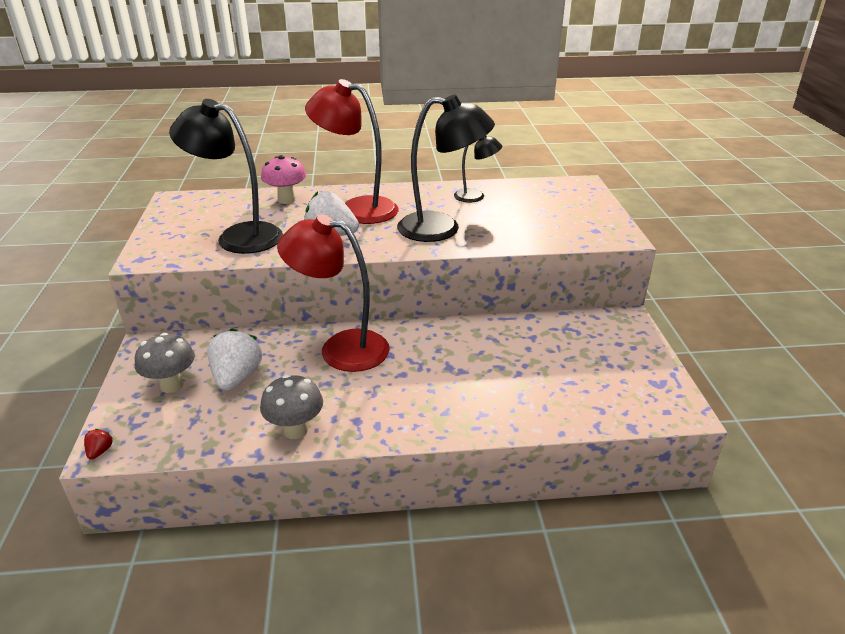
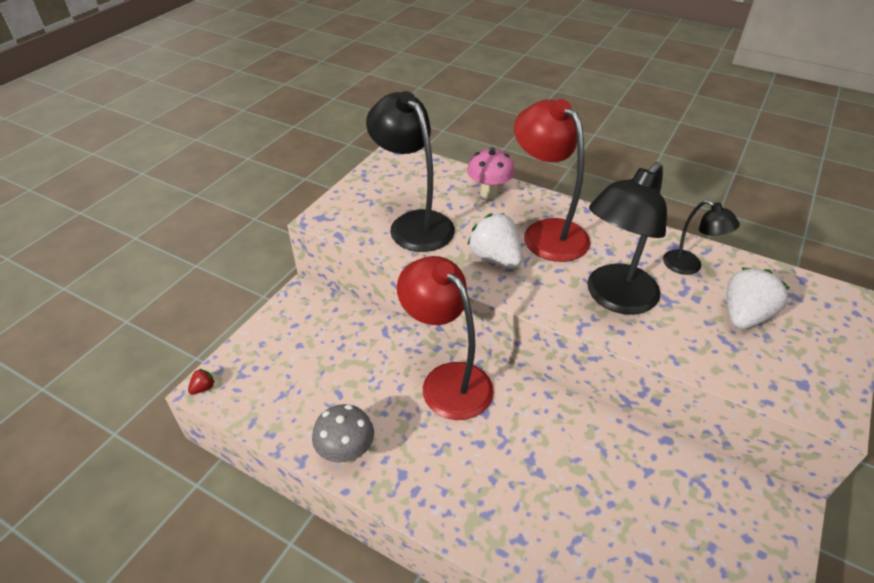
camera: 35 degrees right, 10 degrees up
(172, 385) = (291, 348): grey mushroom -> none
(237, 378) = (342, 367): white strawberry -> white strawberry (744, 316)
(442, 228) = (614, 298): black lamp -> black lamp turned 90 degrees clockwise

